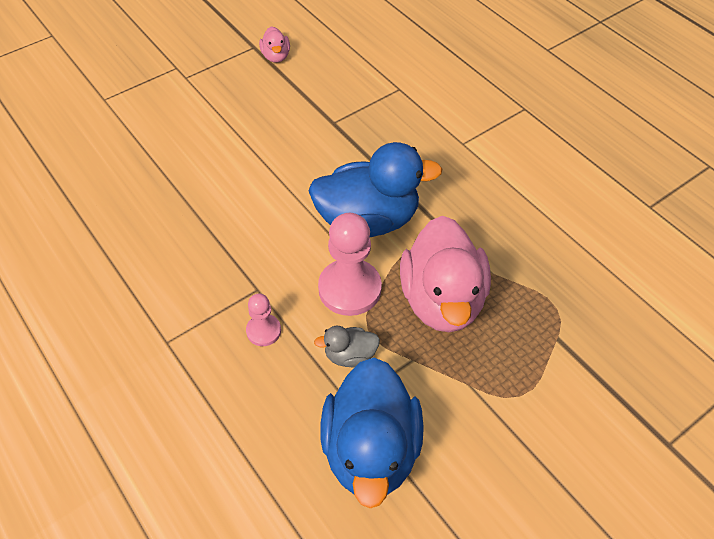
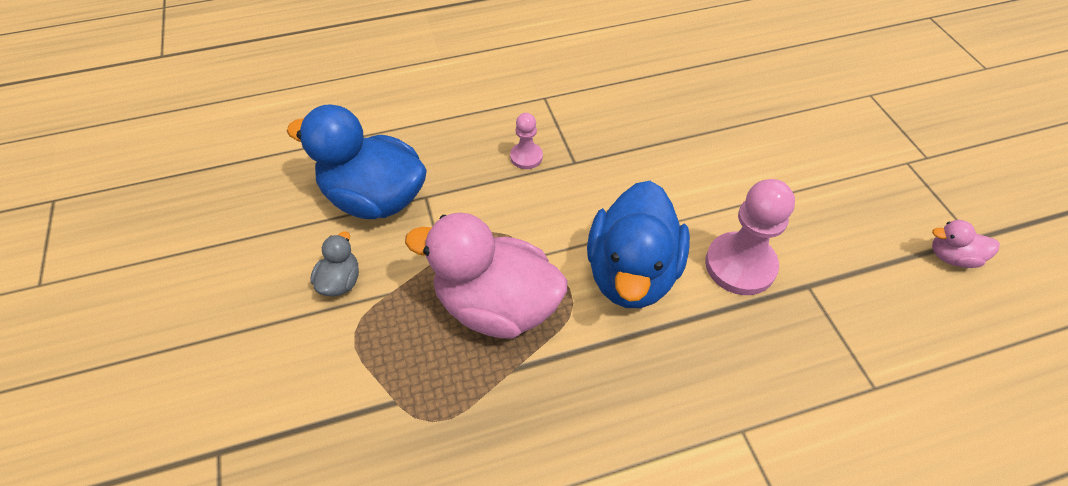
camera: 110 degrees right, 0 degrees up
(349, 289) = (545, 230): pink pawn -> pink pawn (740, 265)
(350, 356) = (470, 209): grey duck -> grey duck (340, 281)

